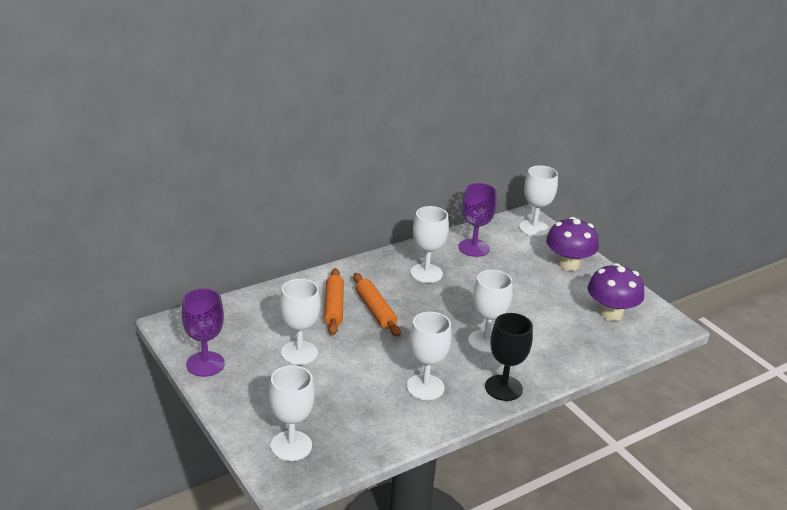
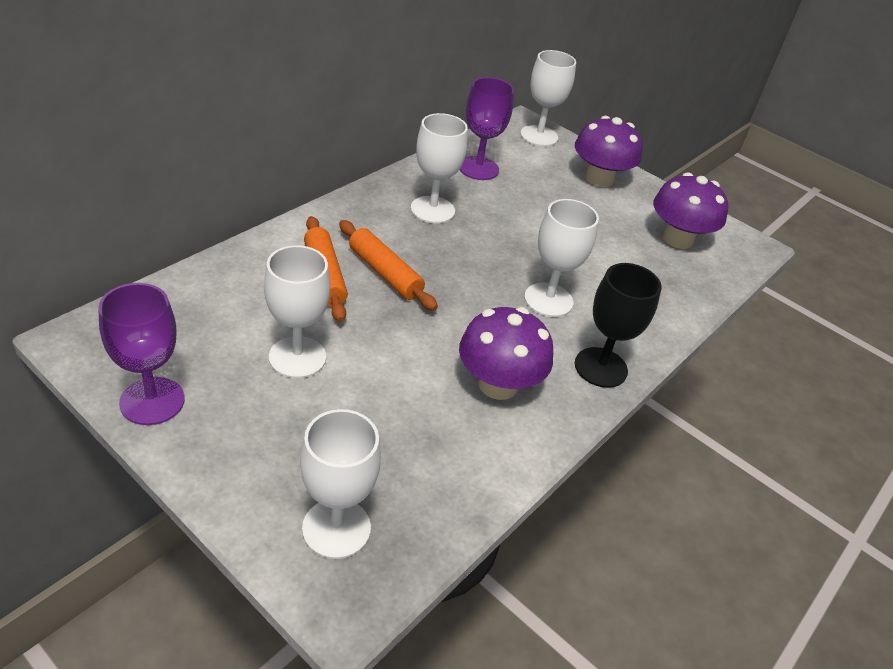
camera: 20 degrees left, 10 degrees up
(425, 387) = (498, 384): white goblet -> purple mushroom

